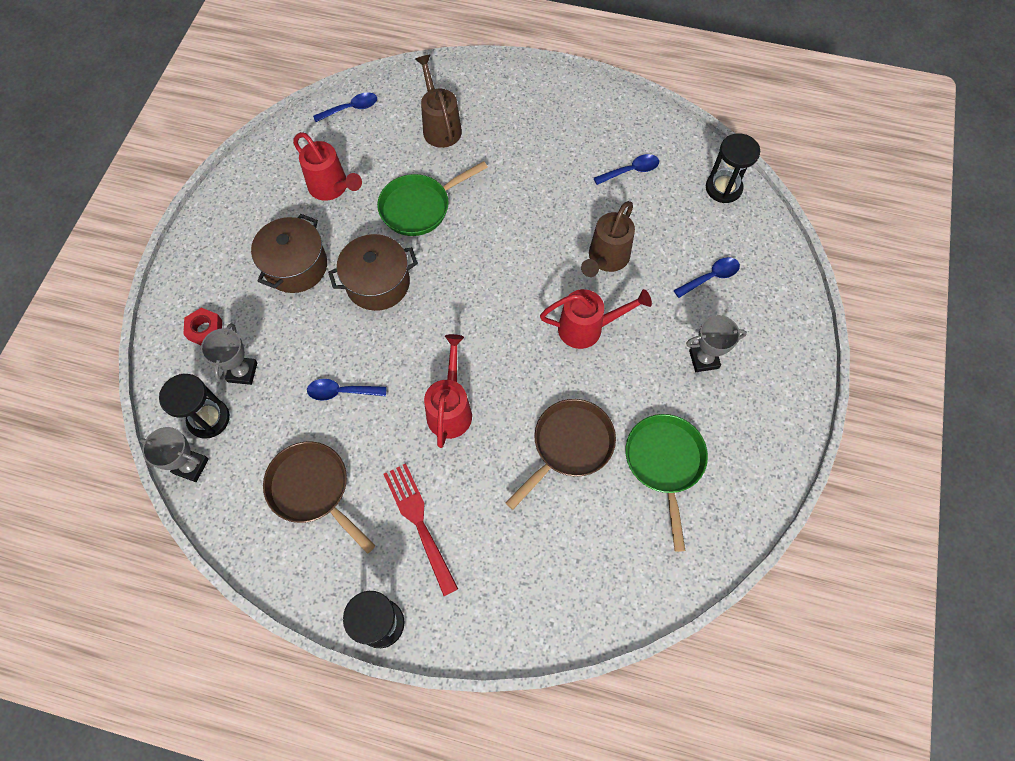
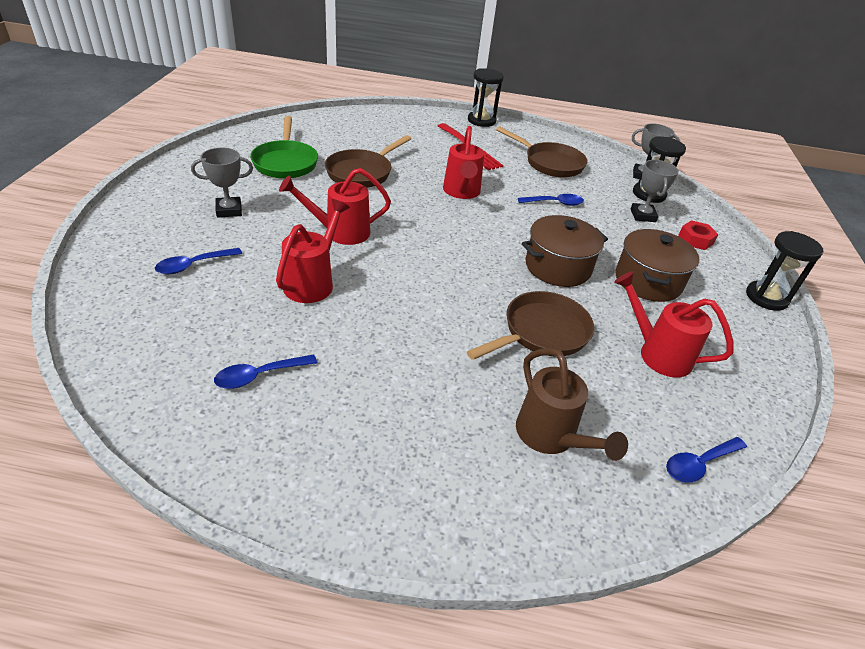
camera: 170 degrees right, 25 degrees down
(419, 207) = (541, 332): green pan -> brown pan
(606, 259) = (312, 282): brown watering can -> red watering can
(723, 188) = (128, 354): black hourglass -> black hourglass (766, 297)

